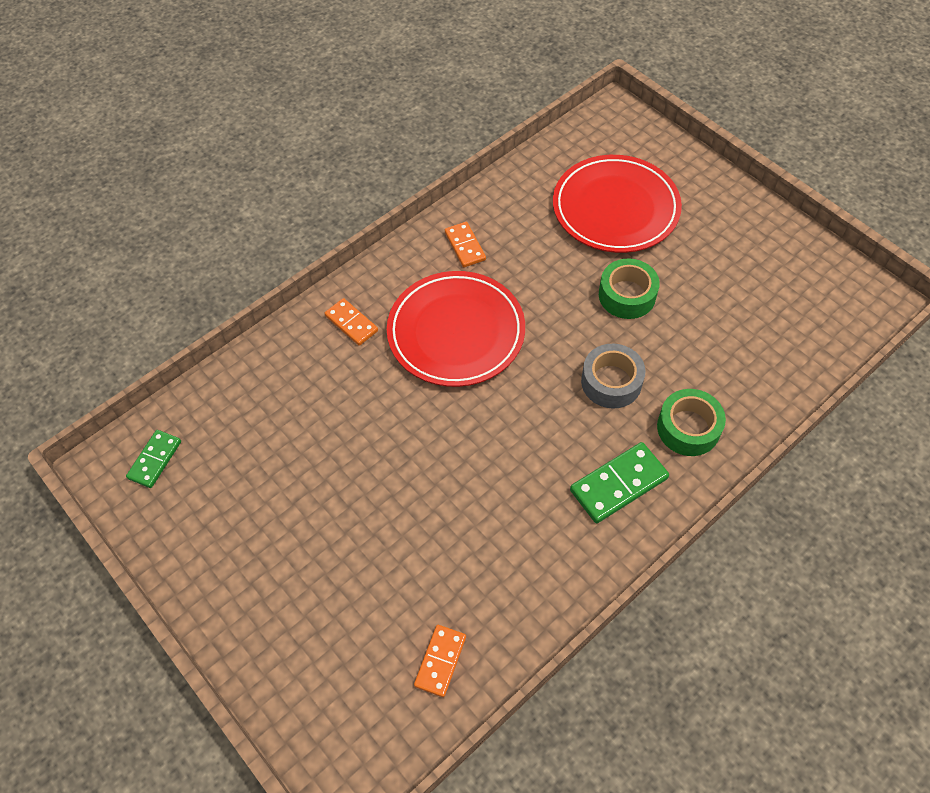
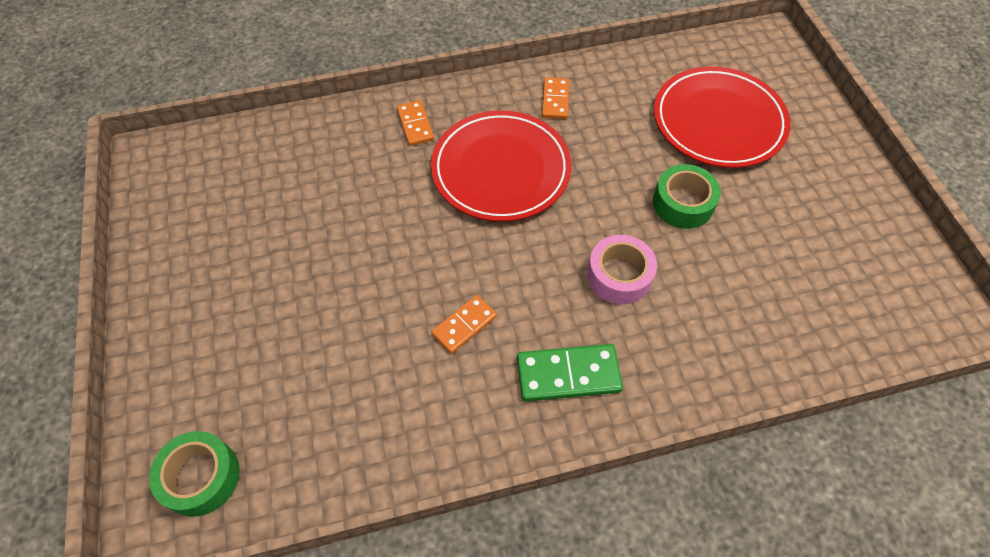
camera: 25 degrees right, 0 degrees up
(155, 460) = (187, 167): green domino -> none
(440, 661) = (300, 455): orange domino -> orange domino (464, 325)
(611, 382) = (619, 276): grey tape -> pink tape
(688, 428) = (671, 354): green tape -> green tape (201, 477)

